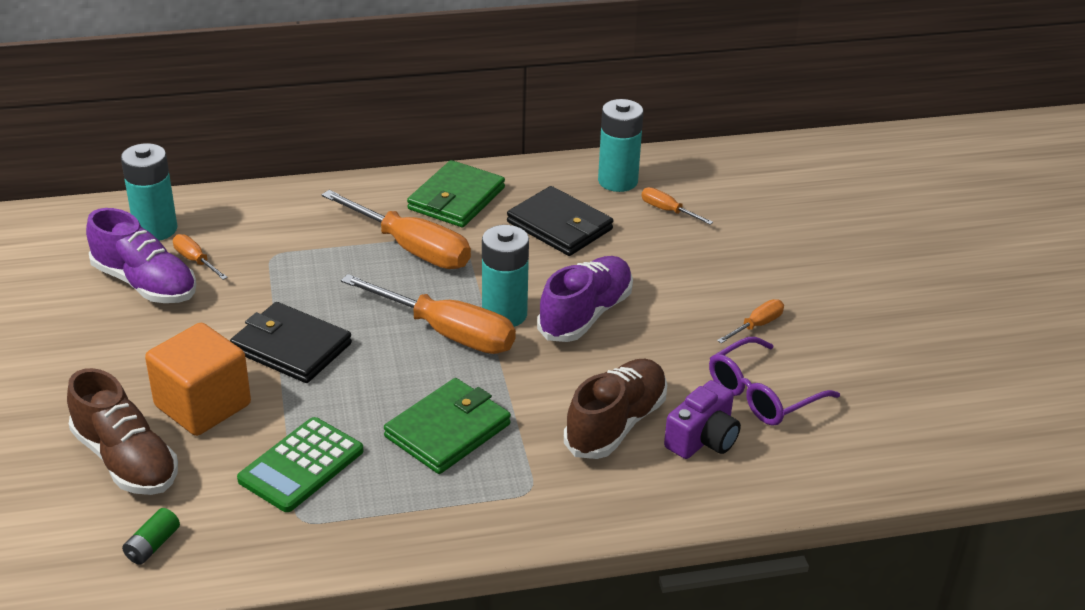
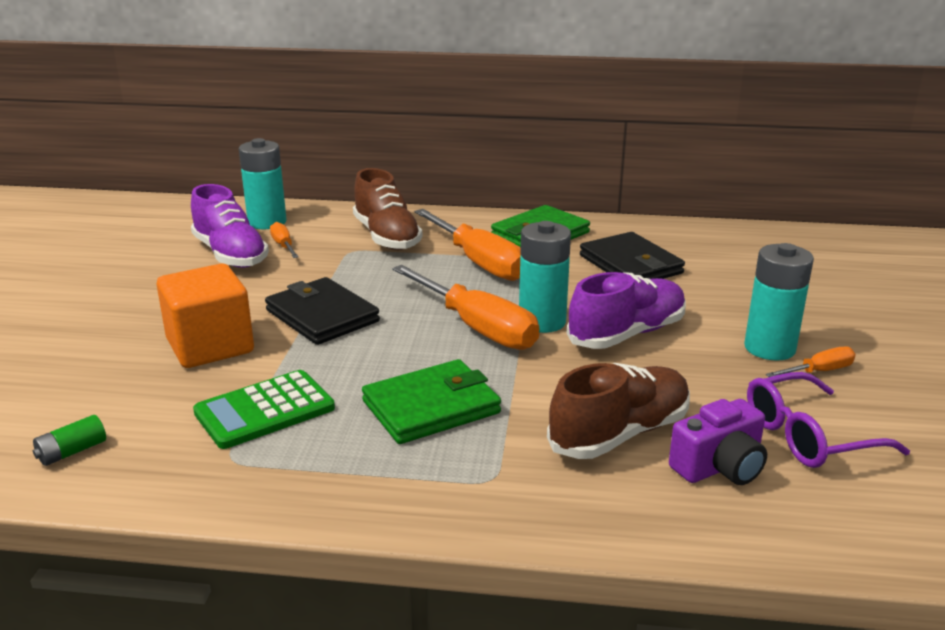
camera: 20 degrees right, 10 degrees down
(126, 460) = (109, 376): brown shoe -> brown shoe (387, 237)
(617, 181) = (703, 241): turquoise battery -> turquoise battery (769, 348)
(667, 211) = (746, 267): orange screwdriver -> none

